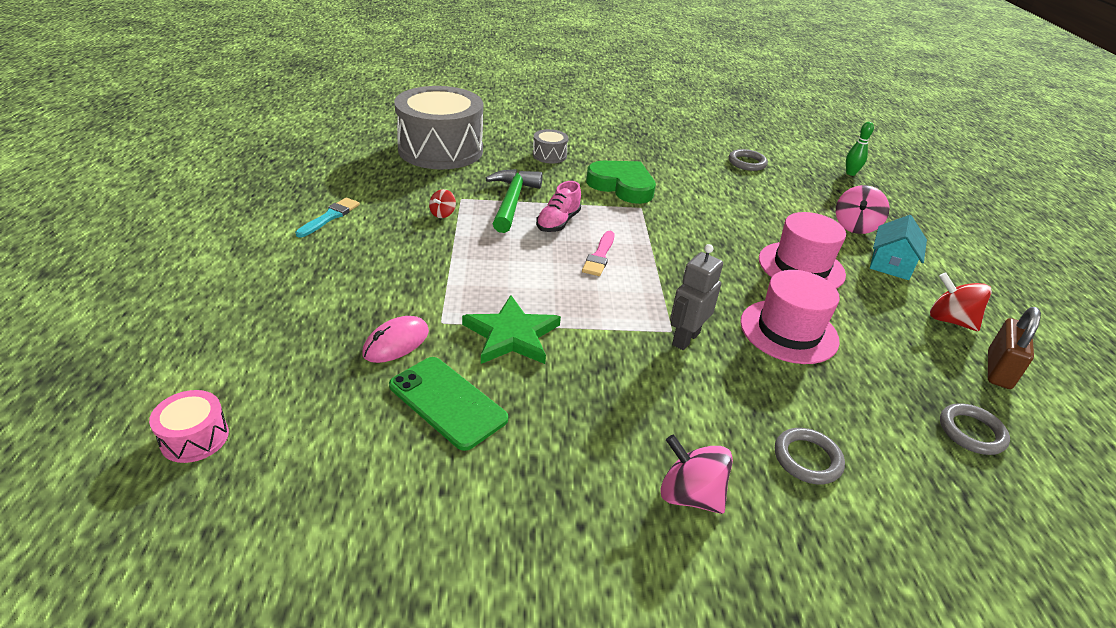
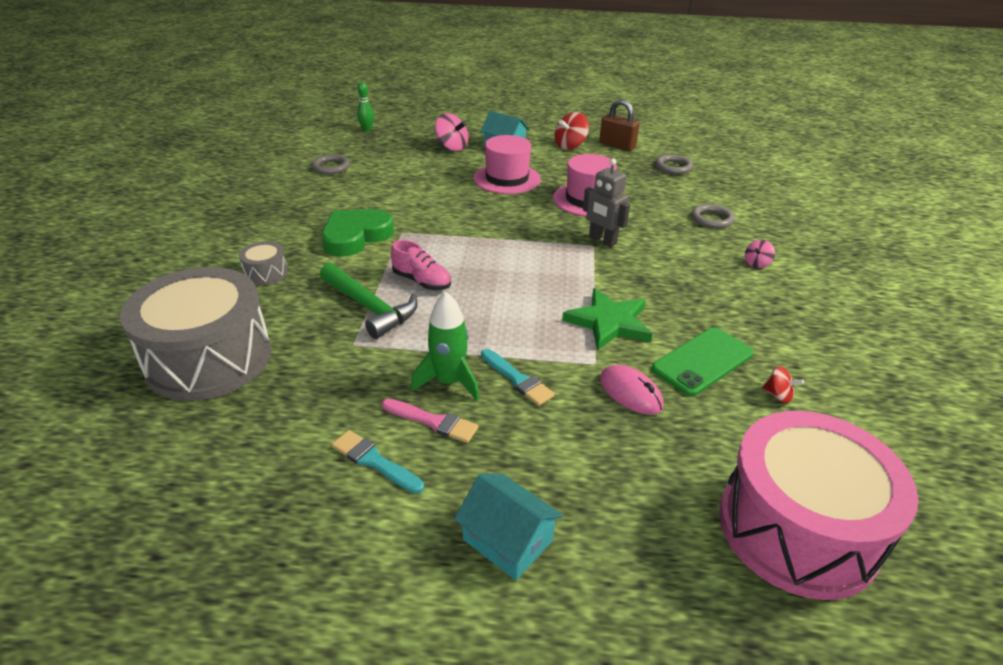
camera: 80 degrees left, 0 degrees up
(195, 438) = (797, 528): pink drum -> pink drum, size x2.41
(241, 273) = (507, 540): none -> turquoise house
(414, 242) = (449, 382): none -> green rocket
(417, 276) = (518, 379): none -> turquoise brush
(442, 214) = (387, 359): red spinning top -> red spinning top (778, 395)
(512, 201) = (370, 307): green hammer -> green hammer turned 150 degrees counterclockwise
(599, 256) = (486, 264): pink brush -> pink brush (433, 421)
(690, 495) = (756, 263): pink spinning top -> pink spinning top, size x0.56

